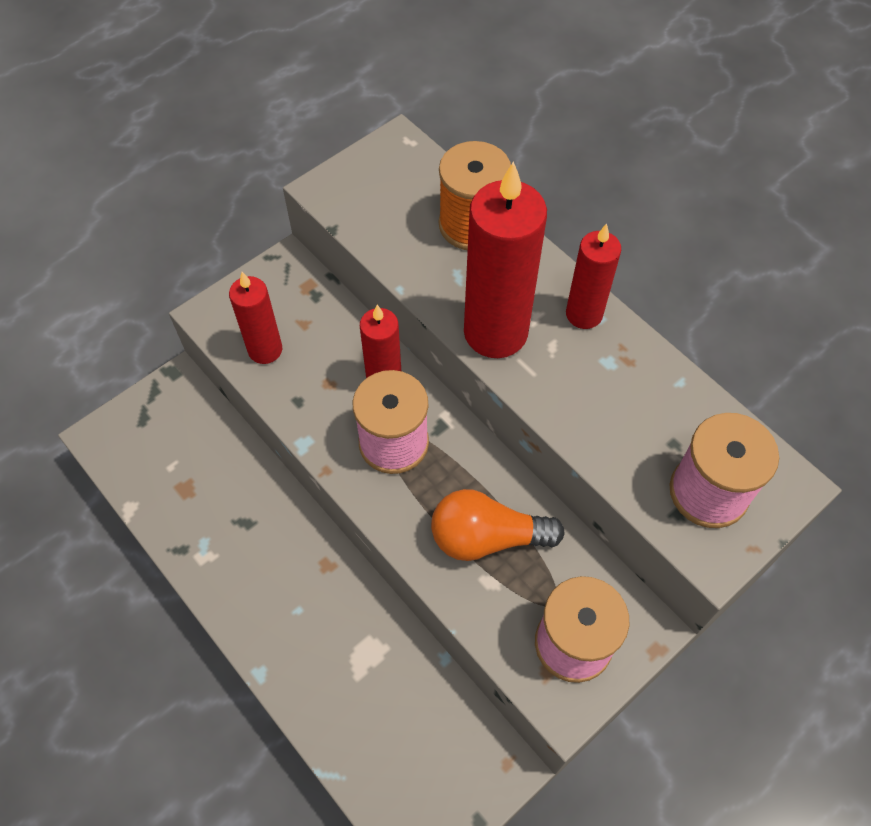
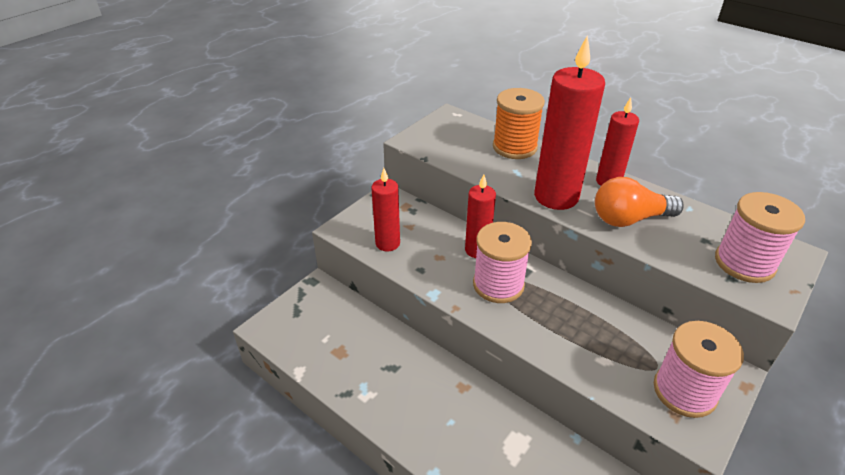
camera: 10 degrees left, 20 degrees down
(487, 537) = (589, 332): orange light bulb -> orange light bulb (629, 219)

